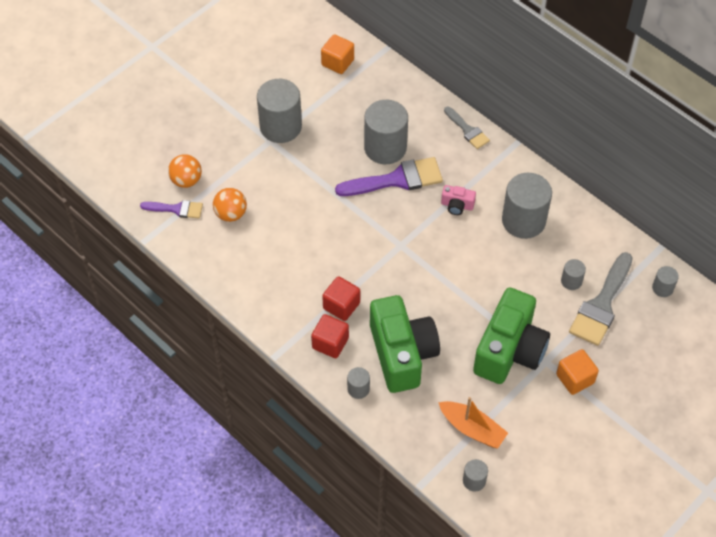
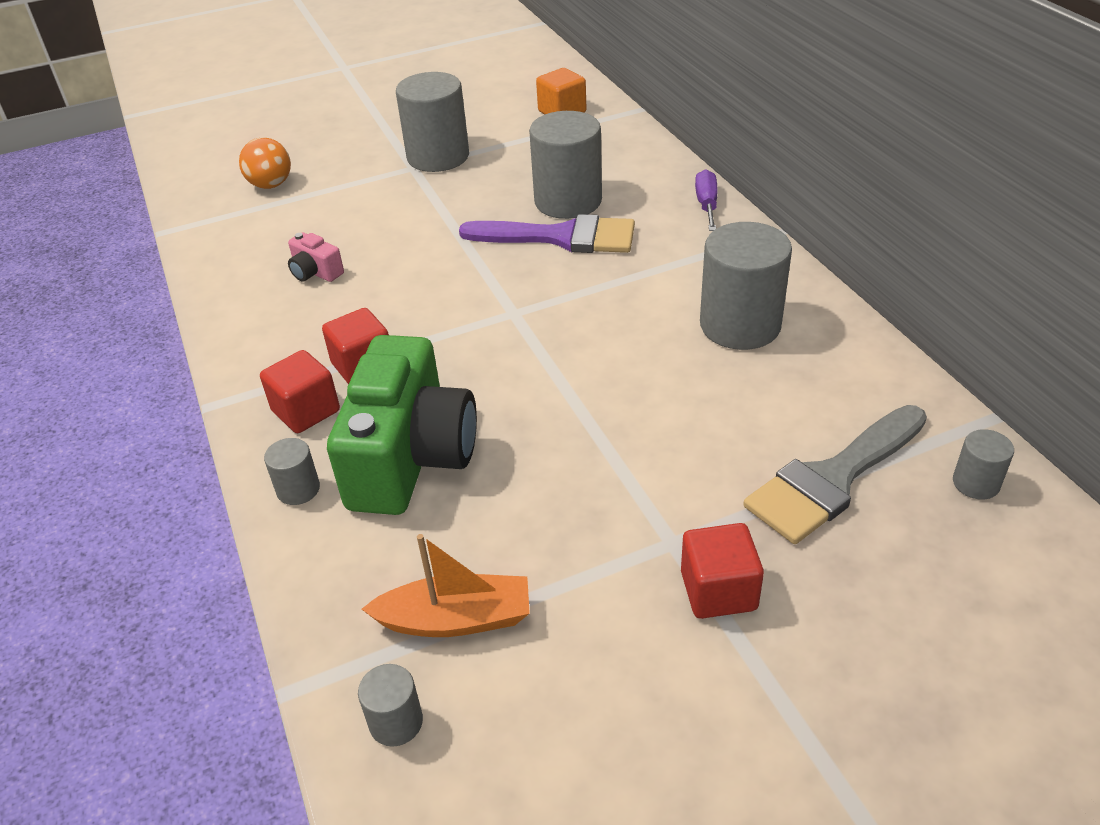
camera: 25 degrees right, 15 degrees down
(176, 209) = (231, 209): purple brush -> none
(231, 214) = (296, 228): orange ball -> none
(457, 205) = (636, 284): pink camera -> pink camera (315, 272)
(467, 130) = (706, 205): grey brush -> purple screwdriver
(472, 429) = (456, 619): orange boat -> orange boat turned 60 degrees counterclockwise
(509, 350) = (610, 504): green camera -> none
(571, 281) = (787, 428): grey cylinder -> none
(575, 378) = (718, 591): orange cube -> red cube

